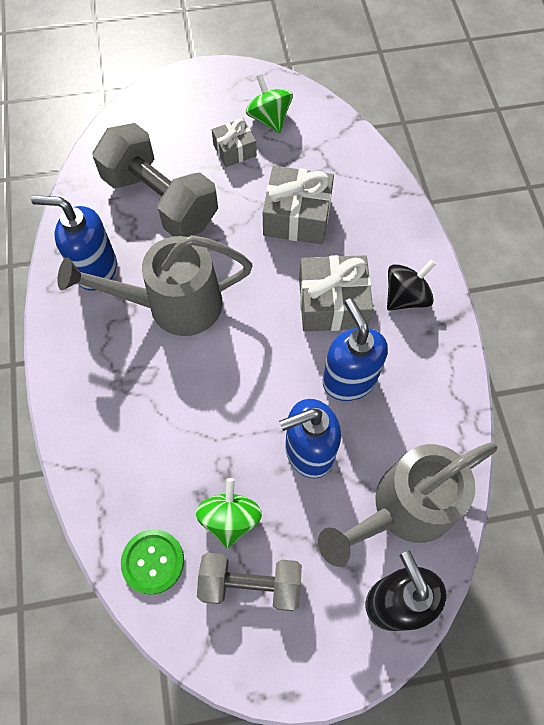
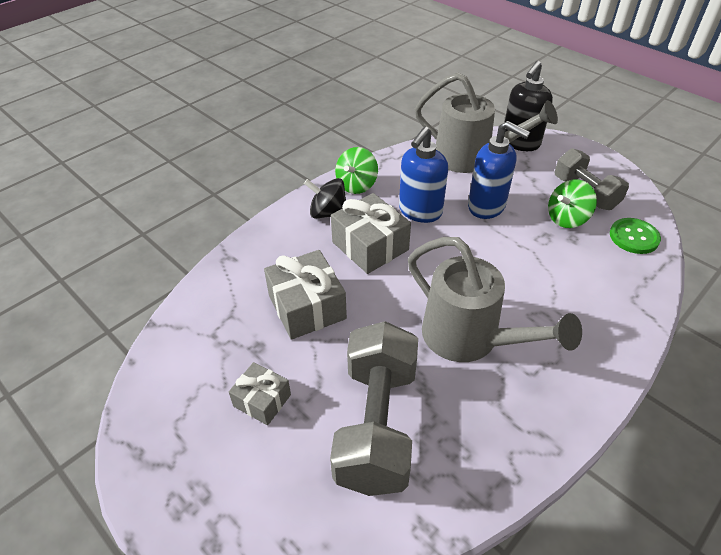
camera: 125 degrees left, 20 degrees down
(95, 269) = (500, 424): blue soap dispenser -> none
(269, 119) = (196, 395): green spinning top -> green spinning top (356, 185)

